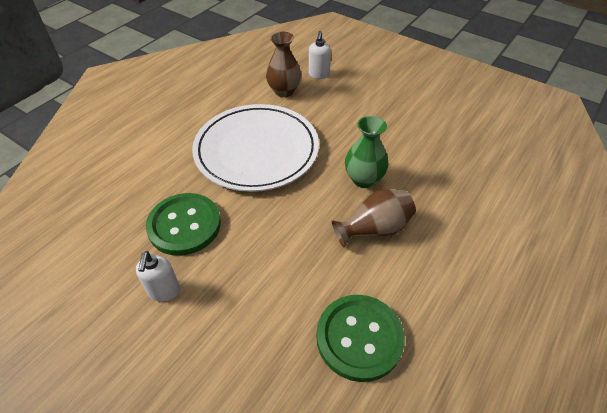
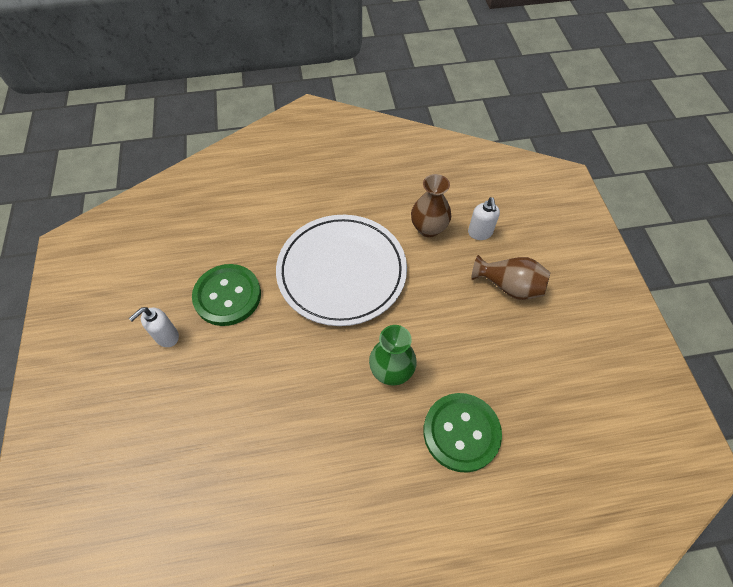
camera: 45 degrees right, 10 degrees up
(319, 75) = (480, 233): white soap dispenser -> white soap dispenser turned 60 degrees counterclockwise
(359, 338) = (235, 492): green button -> green button (461, 432)
(374, 229) = (346, 422): brown vase -> brown vase (509, 286)

